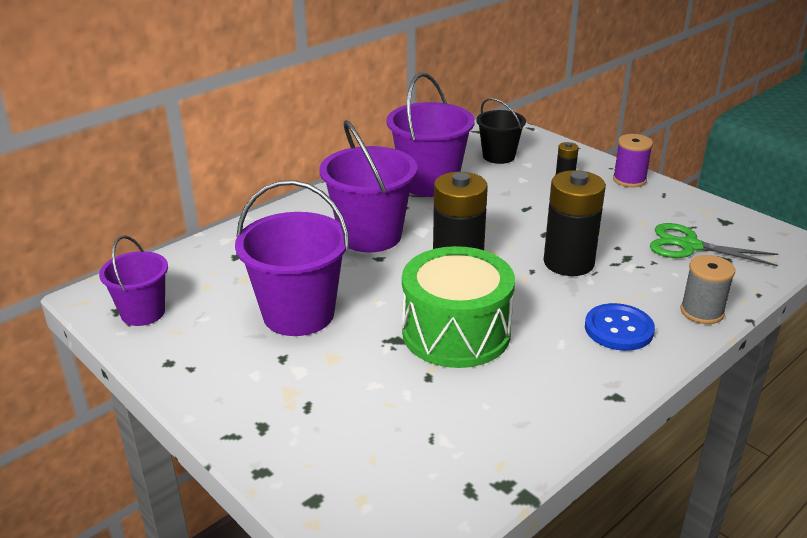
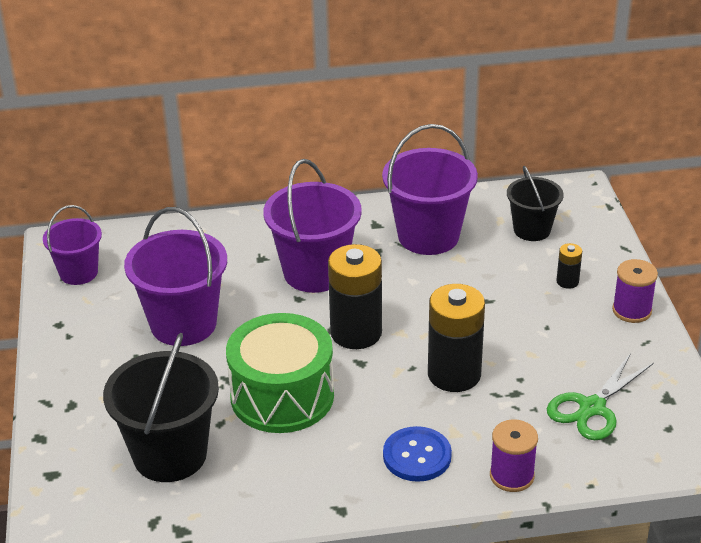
camera: 35 degrees right, 5 degrees up
(414, 424) = (170, 455): none -> black bucket
(689, 246) = (592, 408): green scissors -> green scissors turned 105 degrees counterclockwise
(702, 312) = (511, 476): grey spool -> purple spool

